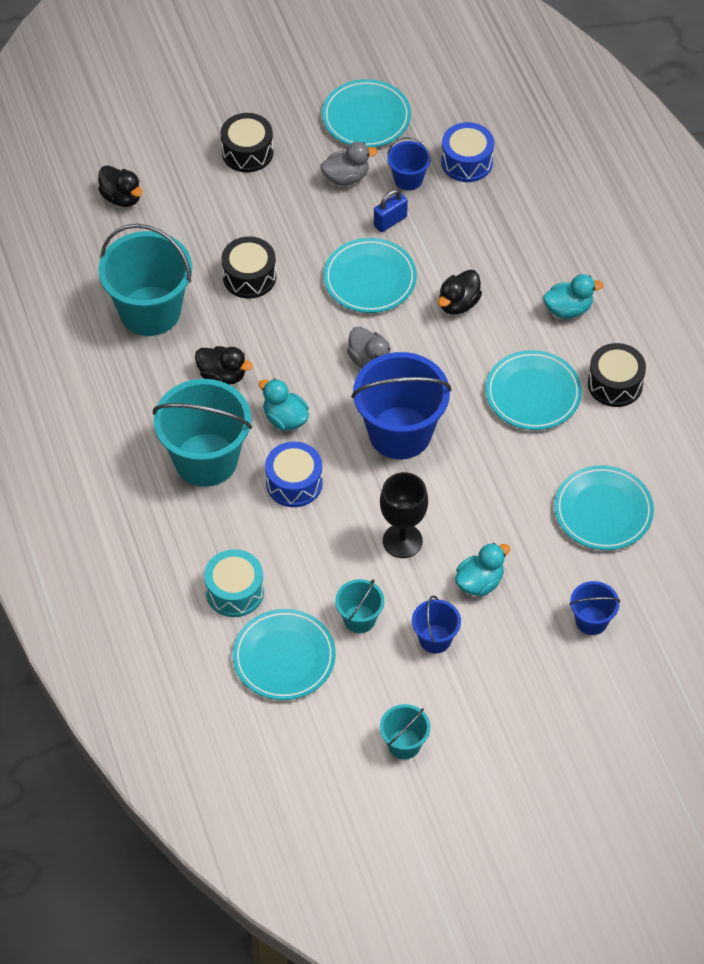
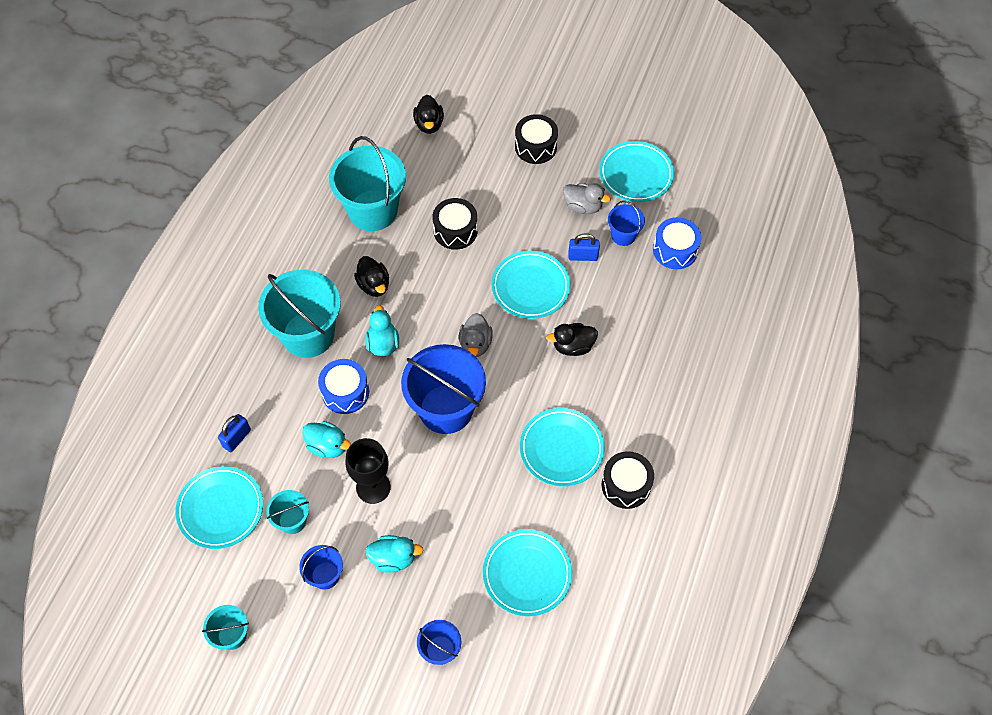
camera: 40 degrees right, 5 degrees up
(235, 591) = (237, 438): turquoise drum -> blue padlock
(568, 309) = (645, 405): turquoise duck -> turquoise duck (328, 446)

